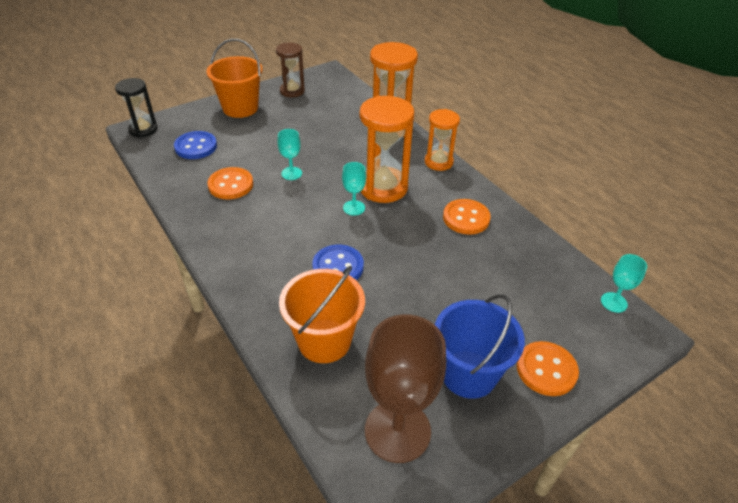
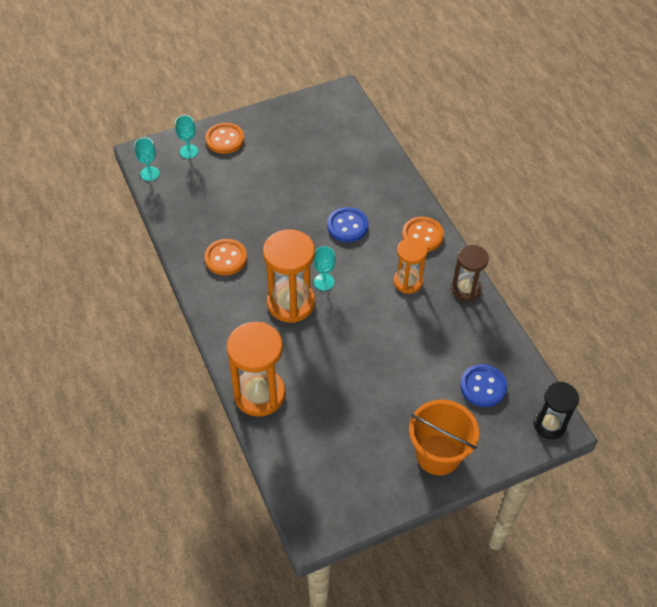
camera: 170 degrees left, 10 degrees up
(231, 185) = (440, 324): orange button -> orange button (422, 235)
(291, 173) = (379, 333): turquoise goblet -> turquoise goblet (189, 151)
(292, 91) = (370, 485): brown hourglass -> brown hourglass (466, 289)
(324, 341) = (365, 173): orange bucket -> none
(397, 431) = (328, 121): brown goblet -> none
(438, 162) = (224, 330): orange hourglass -> orange hourglass (408, 282)
(468, 374) = (275, 143): blue bucket -> none

